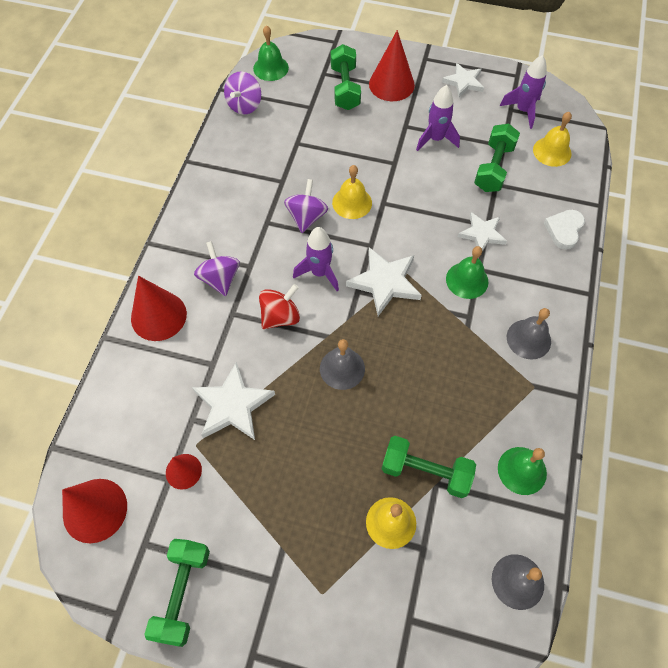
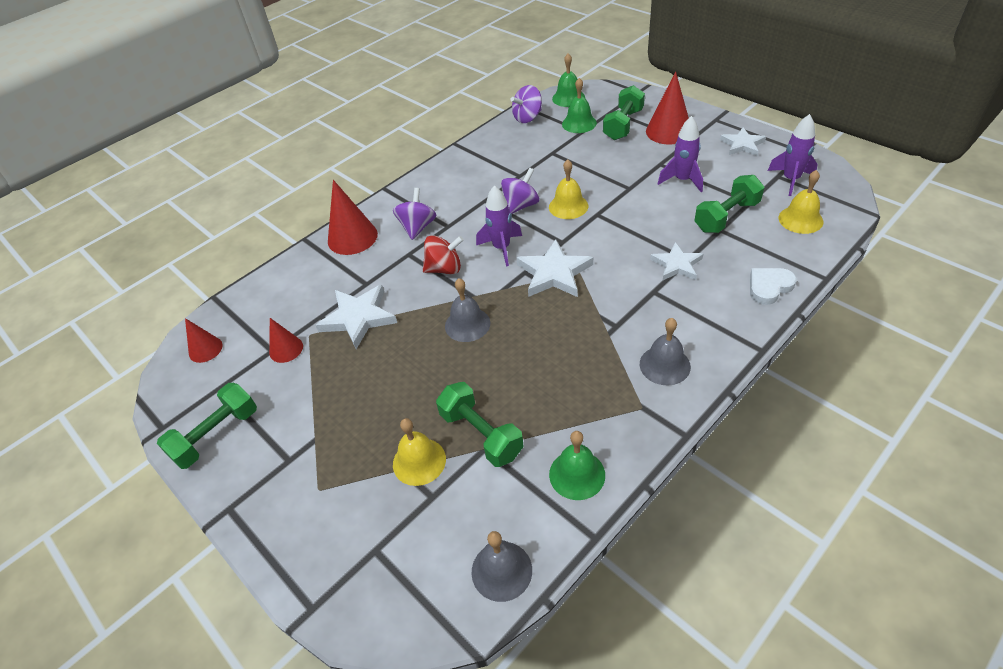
camera: 35 degrees right, 15 degrees down
(95, 510) = (205, 349): red cone -> red cone, size x0.58
(467, 280) = (634, 296): green bell -> green bell (579, 123)

